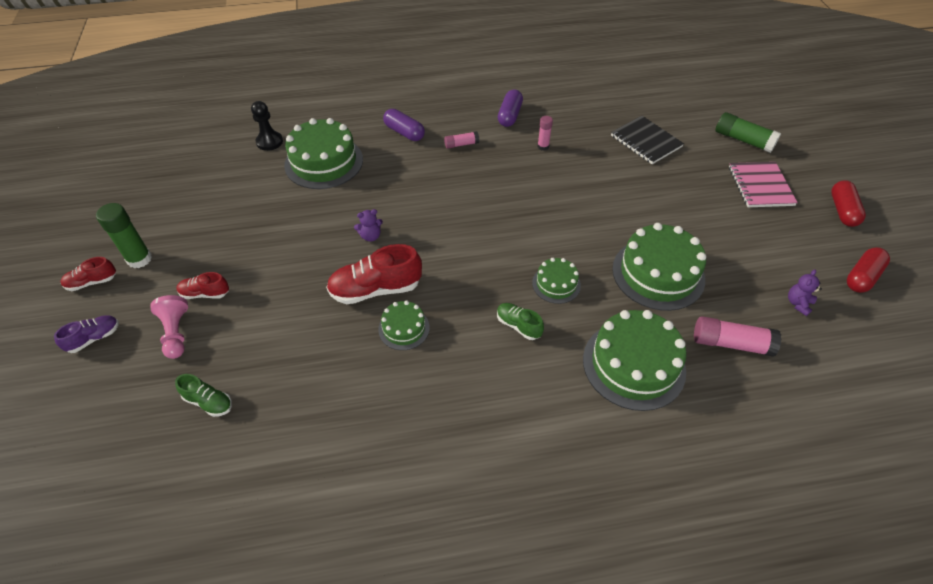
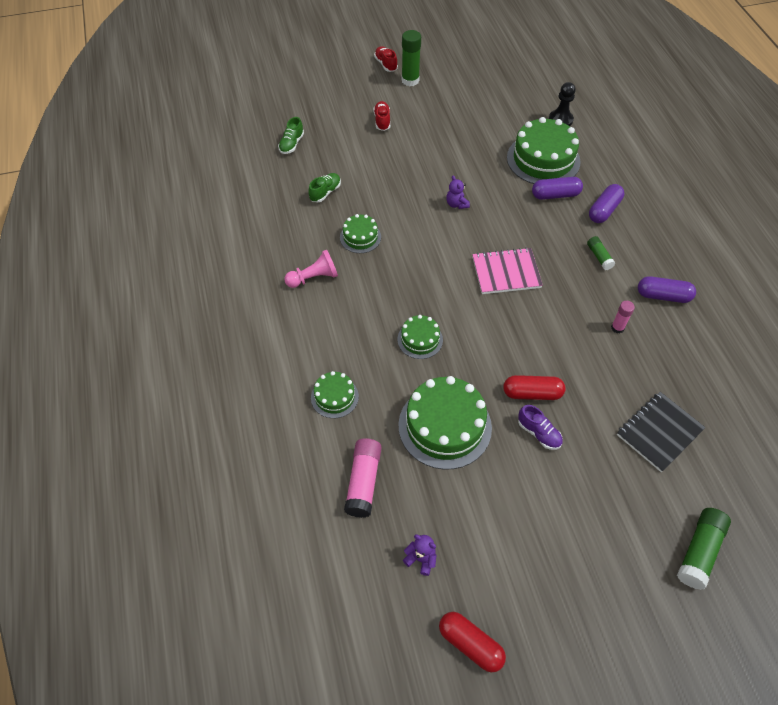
camera: 85 degrees right, 5 degrees up
(94, 338) = (338, 79): purple shoe -> purple shoe (539, 433)
(176, 333) = (346, 115): pink pawn -> pink pawn (313, 278)
(375, 289) = (398, 215): red shoe -> none
(376, 160) = (555, 195): none -> purple capsule
(461, 144) = (599, 257): pink glue stick -> green glue stick
(518, 326) = (369, 312): green shoe -> green shoe (325, 192)
(633, 364) = (334, 397): green cake -> green cake, size x0.53
(760, 186) = (608, 556): pink notebook -> pink notebook (506, 272)
(842, 211) = (585, 653): red capsule -> red capsule (532, 393)

